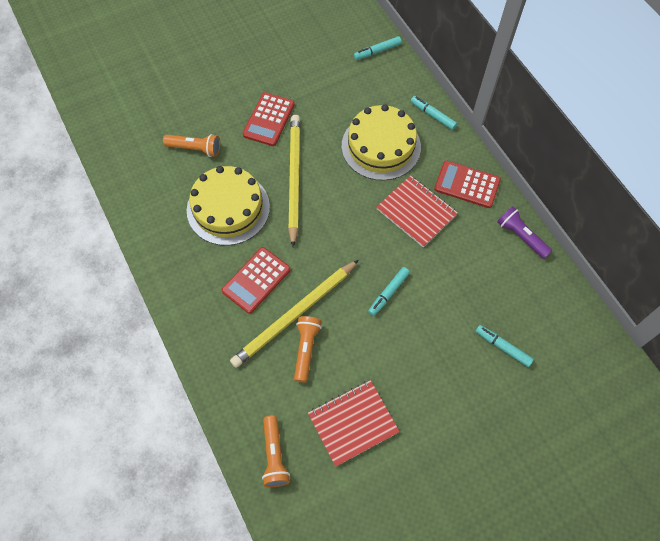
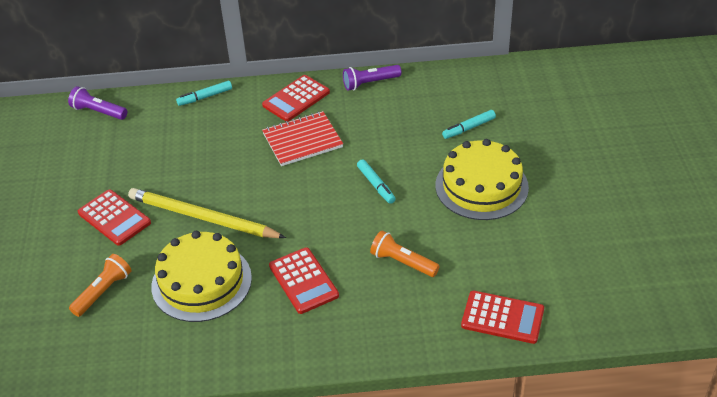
camera: 65 degrees left, 20 degrees down
(274, 455) = (502, 318): orange flashlight -> red calculator
(295, 315) = (360, 260): yellow pencil -> none
(353, 423) = (494, 249): red notebook -> none
(377, 51) = (98, 112): turquoise marker -> purple flashlight
(381, 146) = (212, 142): yellow cake -> yellow cake (481, 186)

